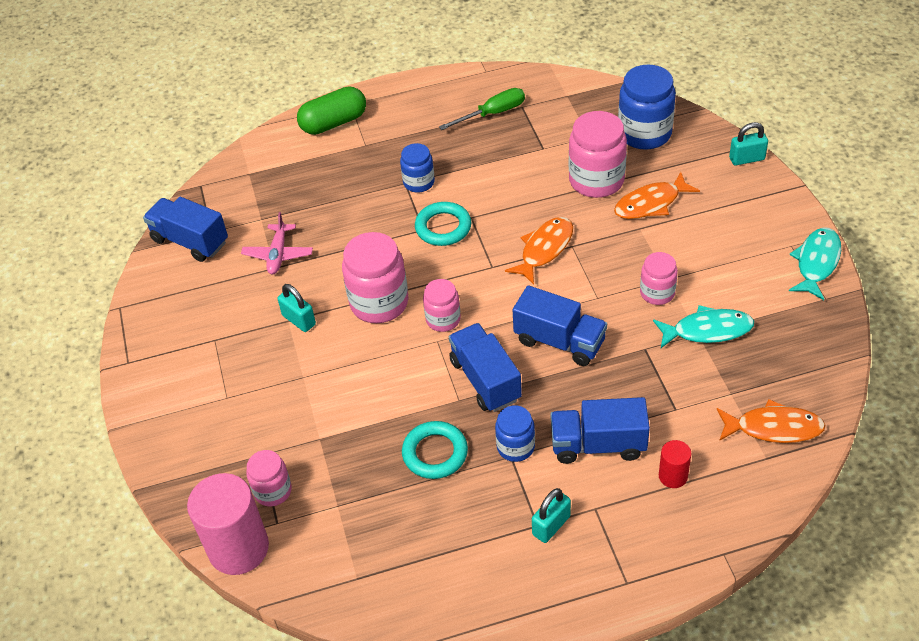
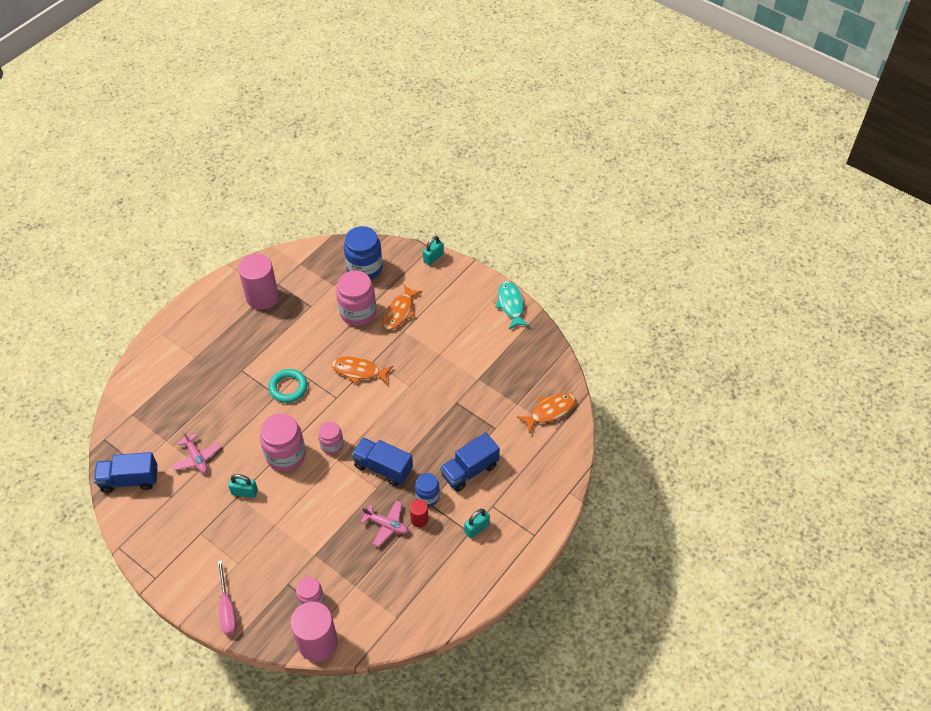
camera: 40 degrees left, 5 degrees up
(172, 443) = (227, 609): none -> pink screwdriver
(334, 123) = (162, 352): green capsule -> none
(419, 182) = (250, 366): blue jar -> none
(435, 453) = (386, 525): turquoise ring -> pink plane
(492, 113) = (262, 297): green screwdriver -> pink cylinder
(544, 249) = (359, 371): orange fish -> orange fish turned 75 degrees counterclockwise
(551, 525) = (476, 528): turquoise padlock -> turquoise padlock turned 45 degrees clockwise
(559, 341) = (407, 423): blue truck -> none
(657, 293) = (440, 366): pink jar -> none
(673, 476) = (518, 466): red cylinder -> red cylinder (419, 519)
(707, 330) = (481, 374): turquoise fish -> none

